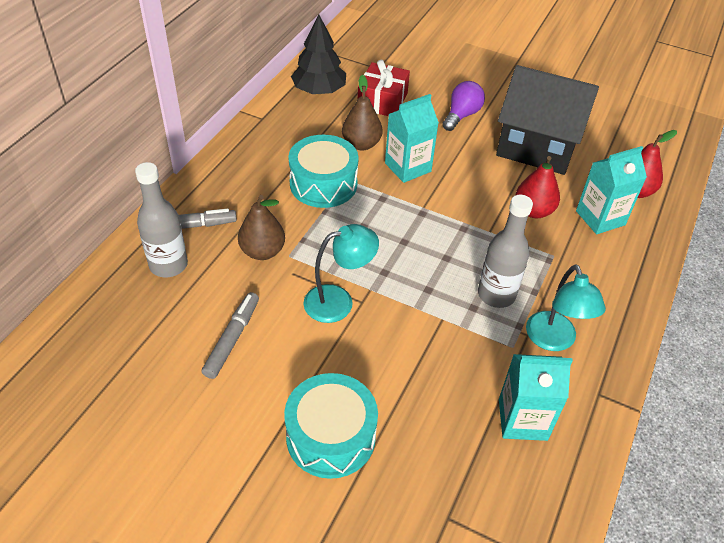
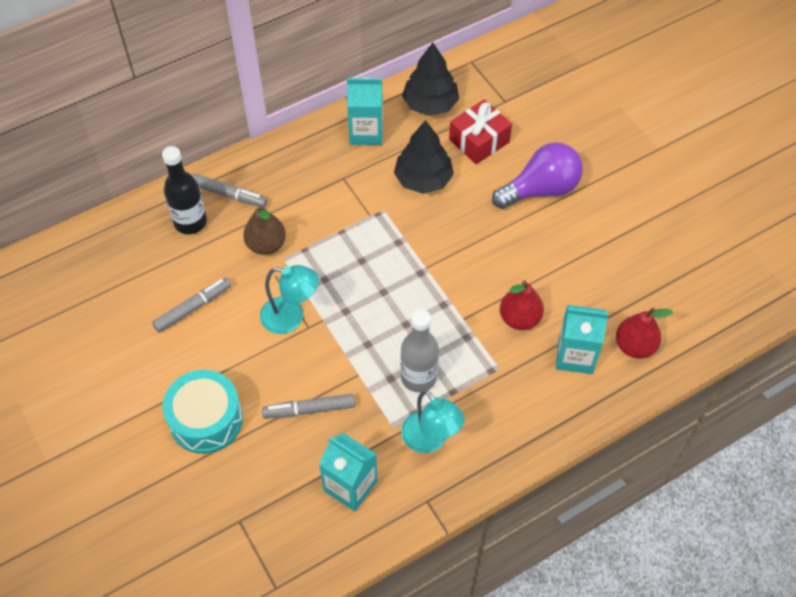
camera: 35 degrees right, 10 degrees up
(168, 265) = (190, 222): grey bottle -> black bottle
(323, 184) = (360, 204): turquoise drum -> none
(361, 144) = (423, 179): brown pear -> black tree
(408, 167) = (445, 222): turquoise carton -> turquoise carton (366, 132)
(425, 372) = (309, 410): none -> grey marker
(461, 115) = (540, 189): purple light bulb -> purple light bulb, size x1.51
(537, 146) = (584, 255): black house -> none
(554, 340) = (430, 440): turquoise lamp -> turquoise lamp turned 60 degrees counterclockwise

